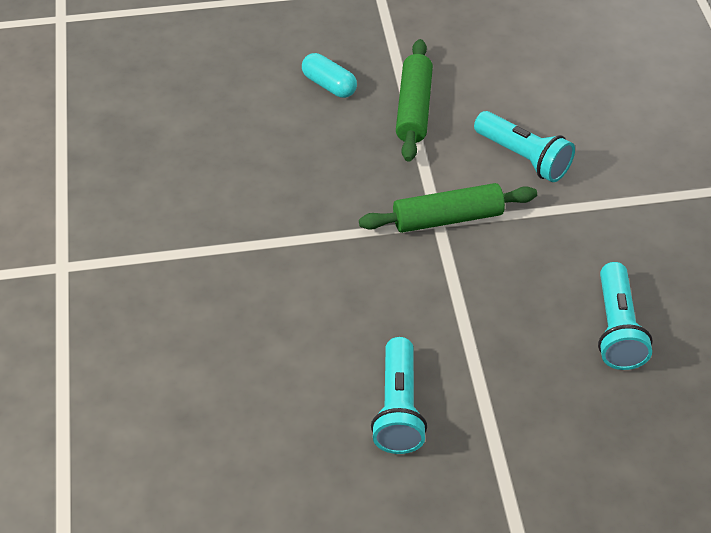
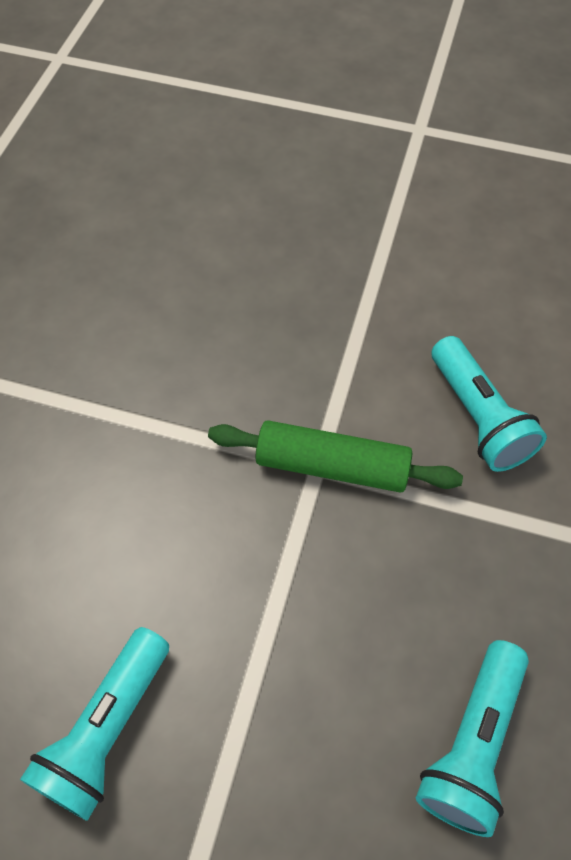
camera: 25 degrees right, 10 degrees up
(329, 85) = (292, 231): turquoise capsule -> none
(413, 108) = (375, 297): green rolling pin -> none

